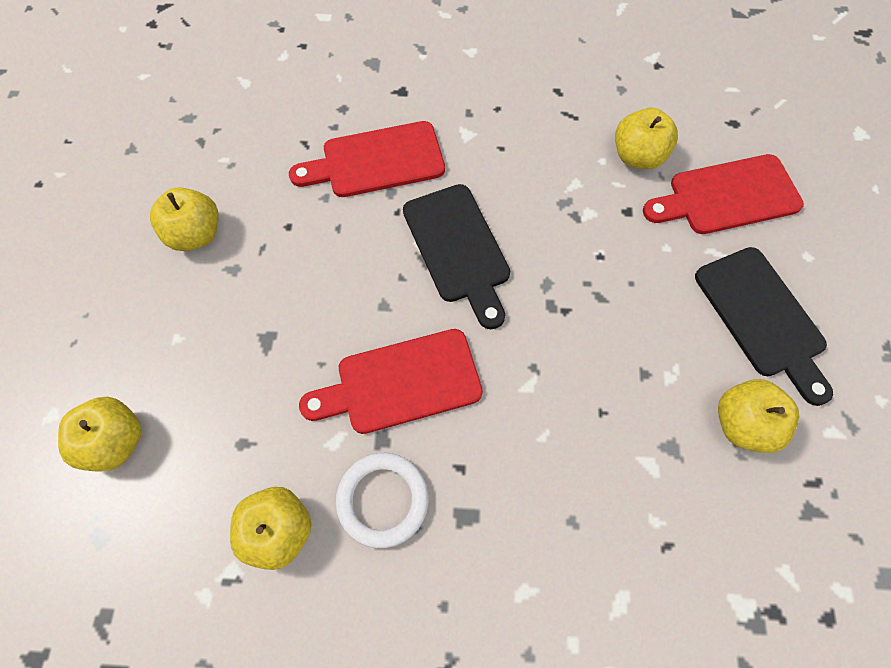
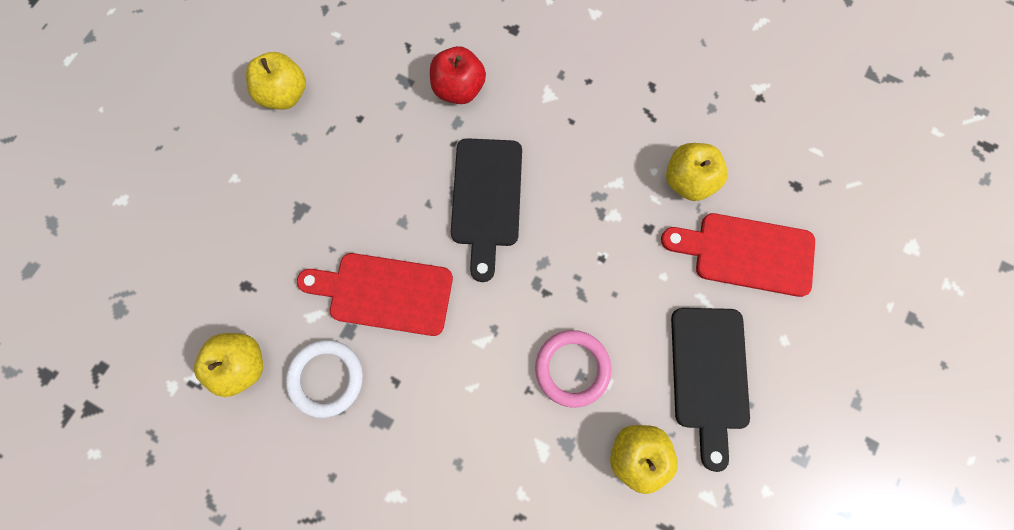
camera: 25 degrees right, 10 degrees up
(116, 441) = (158, 242): yellow apple -> none
(376, 161) = (459, 89): red cutting board -> red apple
(632, 370) = (572, 368): none -> pink ring

